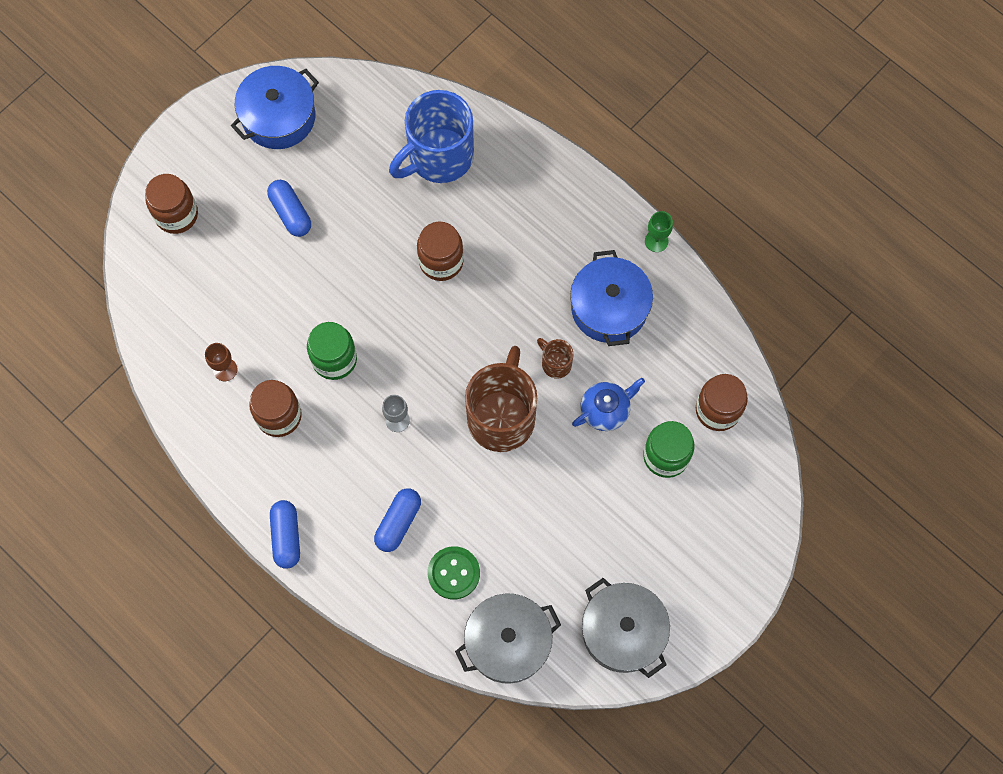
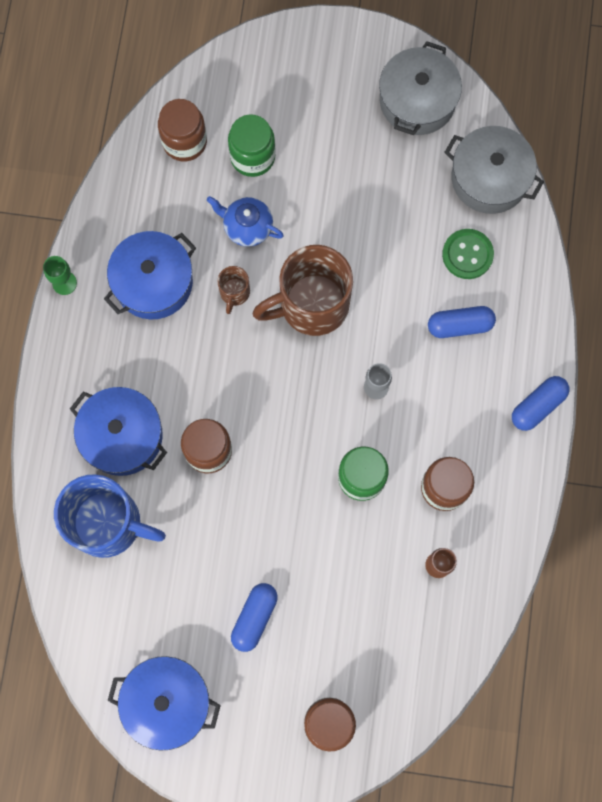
camera: 125 degrees left, 5 degrees up
(499, 207) = (122, 436): none -> blue pot

